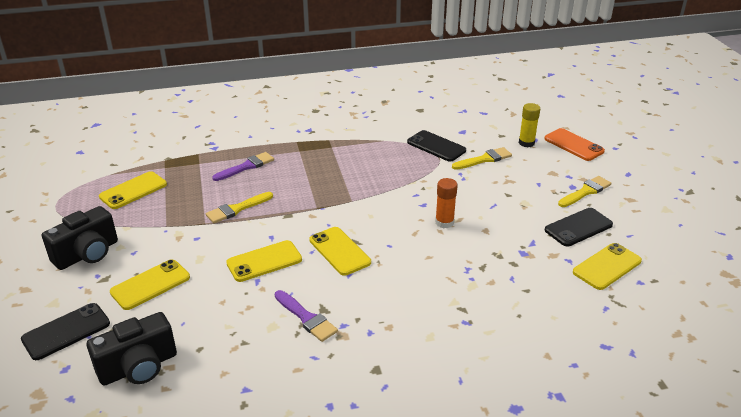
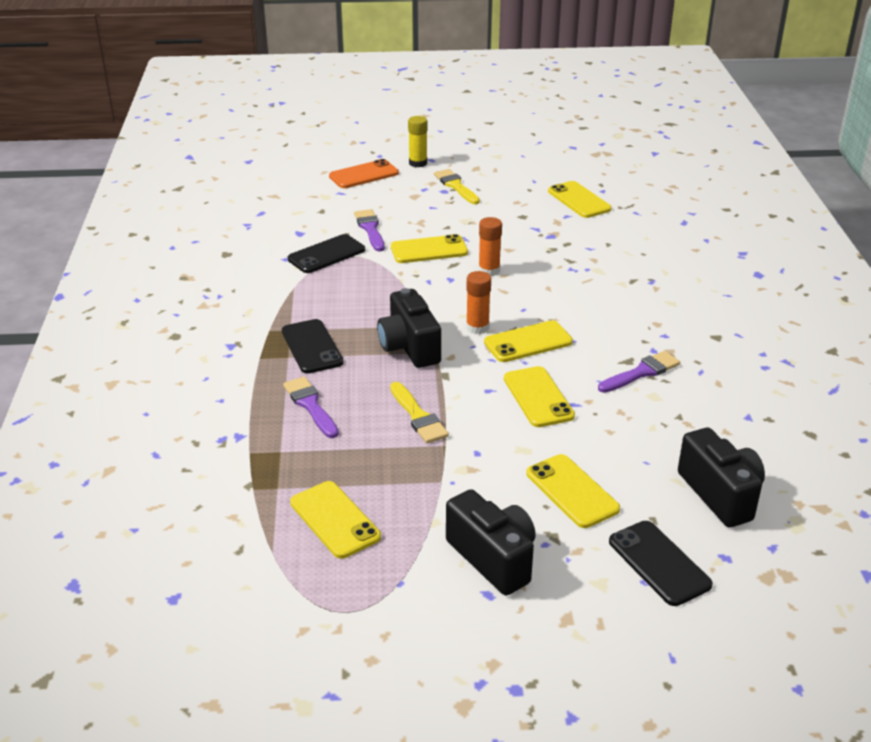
camera: 80 degrees left, 0 degrees up
(320, 196) = (409, 347): none -> black camera
(355, 224) = (477, 327): none -> orange glue stick
(464, 190) = (429, 250): none -> yellow phone
(484, 159) = (370, 229): yellow brush -> purple brush
(526, 143) = (346, 199): yellow glue stick -> yellow glue stick (418, 163)
(578, 227) = (516, 201): black phone -> black phone (312, 347)

